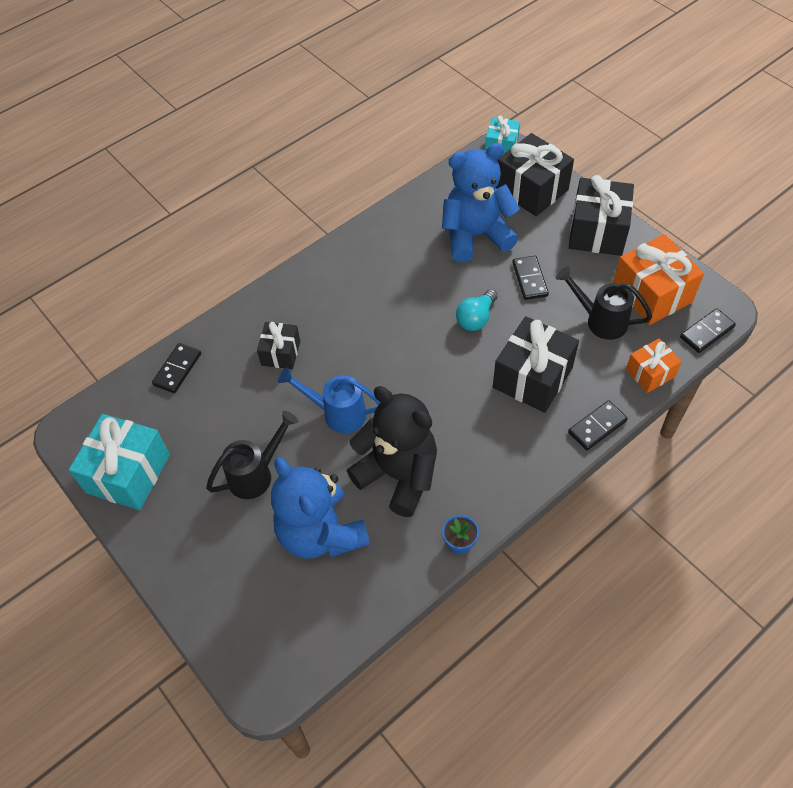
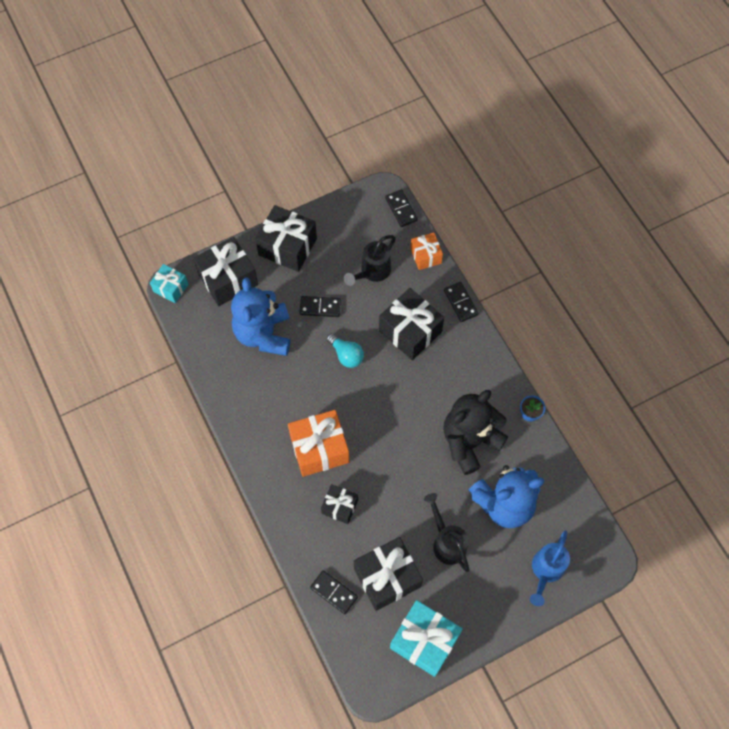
camera: 80 degrees left, 10 degrees up
(202, 418) = (387, 577): none -> black gift
(337, 413) = (407, 474): blue watering can -> blue watering can (545, 571)
(652, 294) = (358, 231): orange gift -> orange gift (319, 449)

